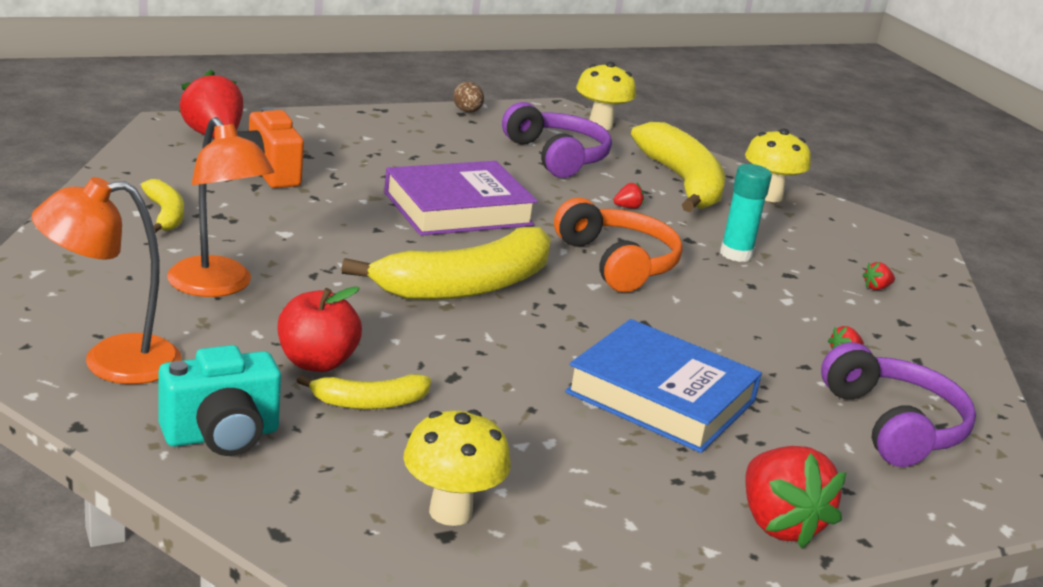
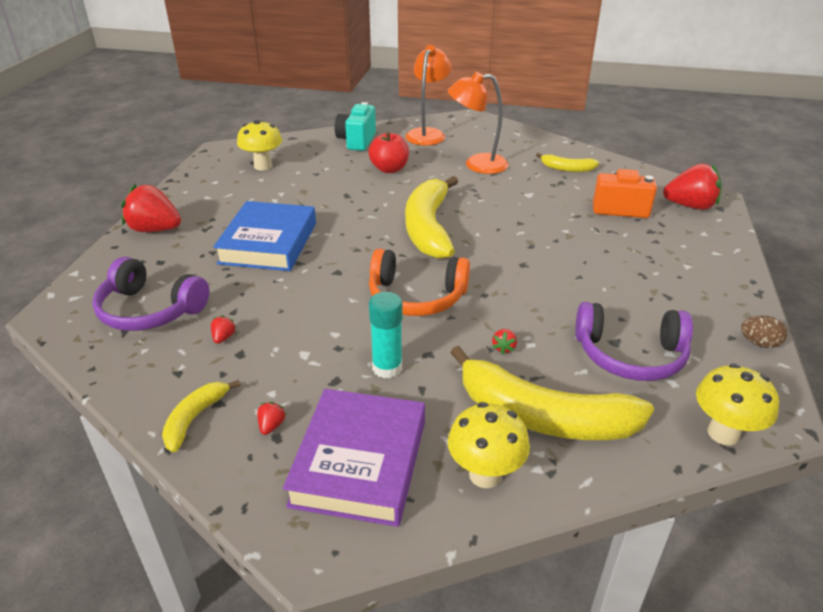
camera: 130 degrees right, 10 degrees up
(369, 402) = (347, 171): yellow banana -> yellow banana (195, 418)
(458, 209) = (536, 261): purple book -> purple book (359, 462)
(661, 397) = (268, 243): blue book -> blue book turned 60 degrees counterclockwise

